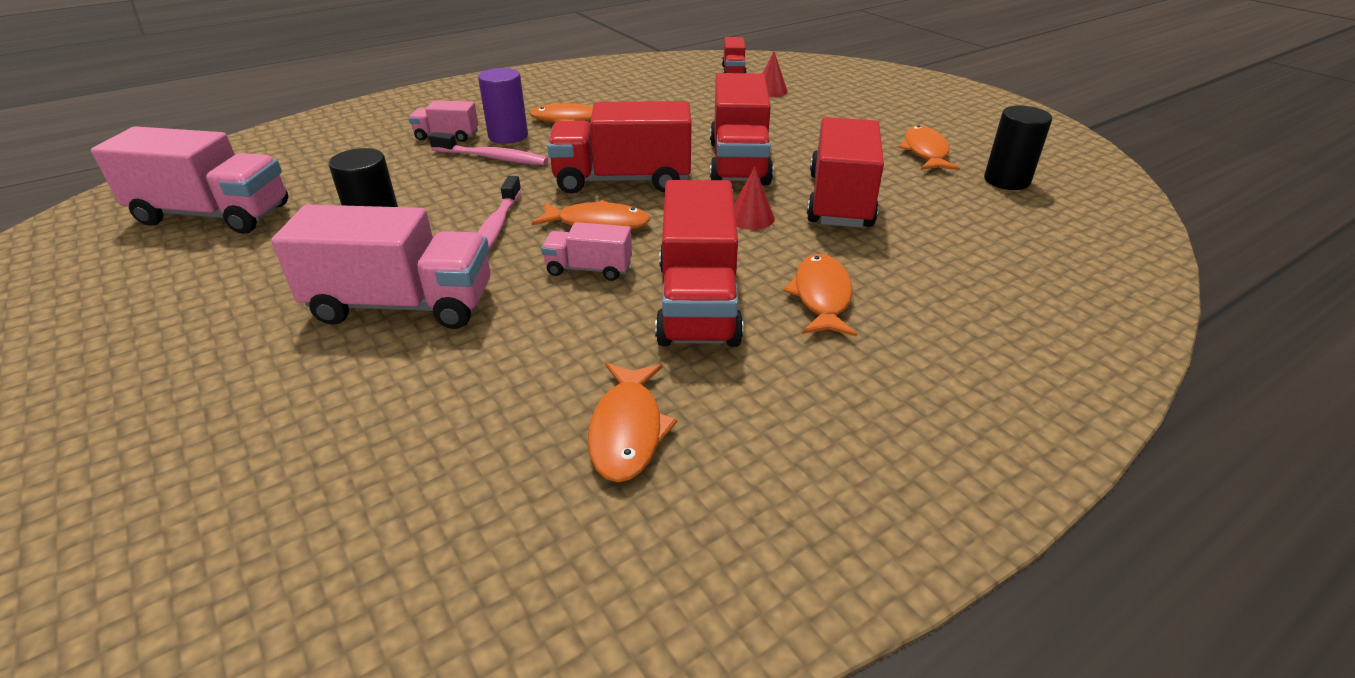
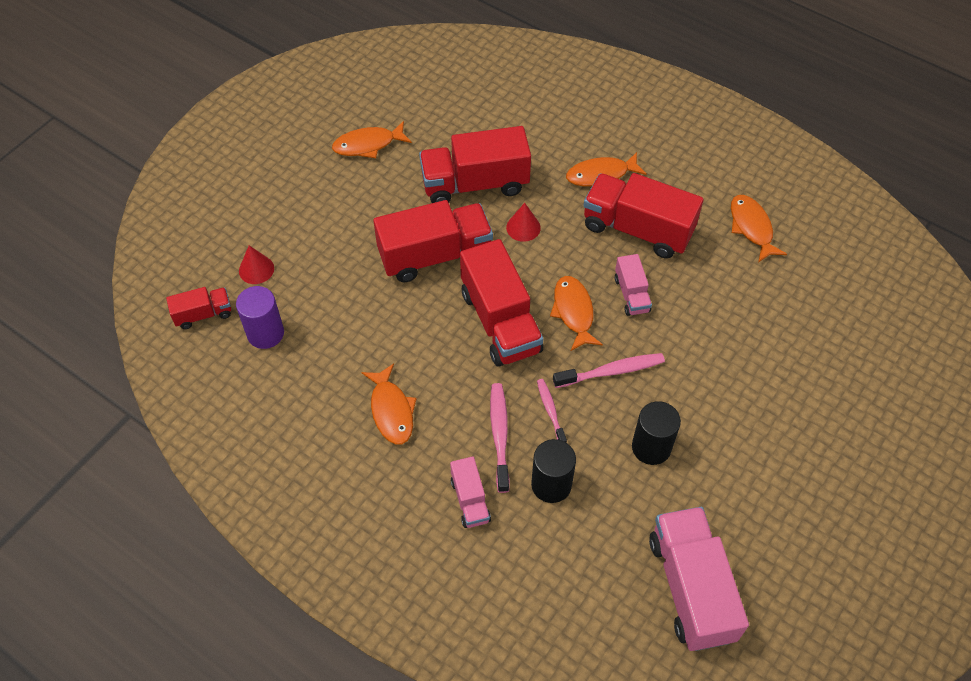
camera: 110 degrees left, 20 degrees up
(402, 305) = (720, 375): pink truck -> none
(488, 185) = (550, 410): none -> pink toothbrush
(508, 136) = (449, 446): purple cylinder -> purple cylinder (265, 333)
(627, 430) = (751, 227): orange fish -> orange fish turned 90 degrees counterclockwise
(697, 303) = (637, 229): red truck -> red truck turned 135 degrees counterclockwise
(1006, 180) = (402, 99): black cylinder -> black cylinder (551, 484)

